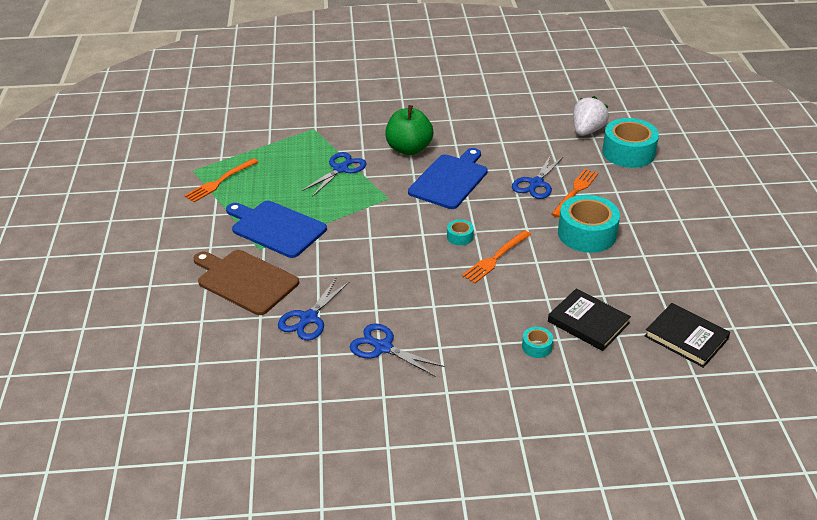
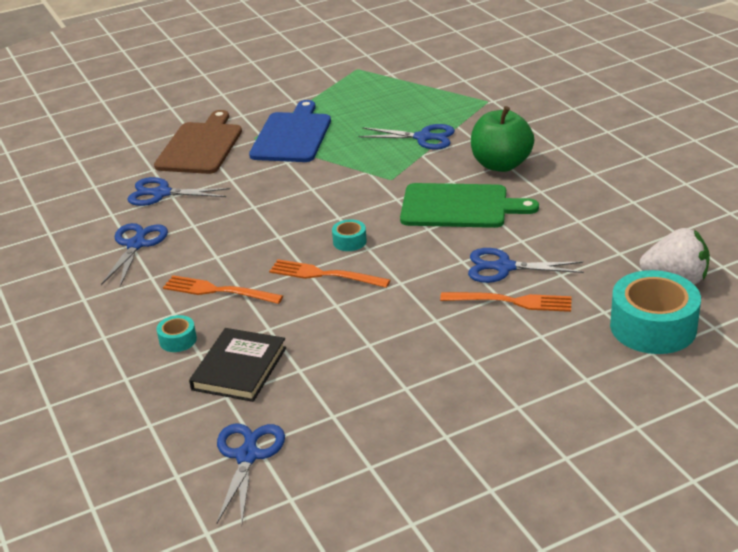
camera: 70 degrees right, 5 degrees down
(219, 182) = (347, 86): orange fork -> orange fork (217, 291)
(450, 180) = (459, 206): blue cutting board -> green cutting board
(586, 234) = (421, 330): turquoise tape -> none
(686, 337) = (247, 456): black book -> blue scissors

